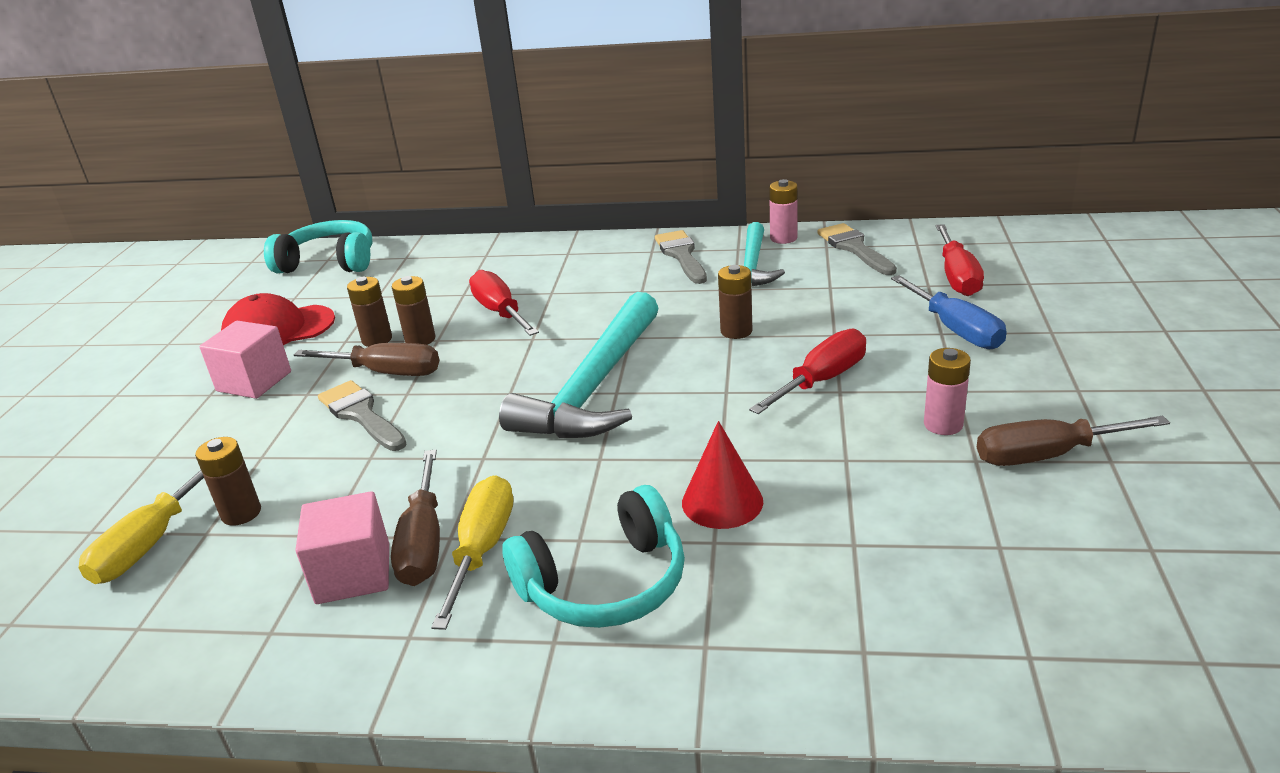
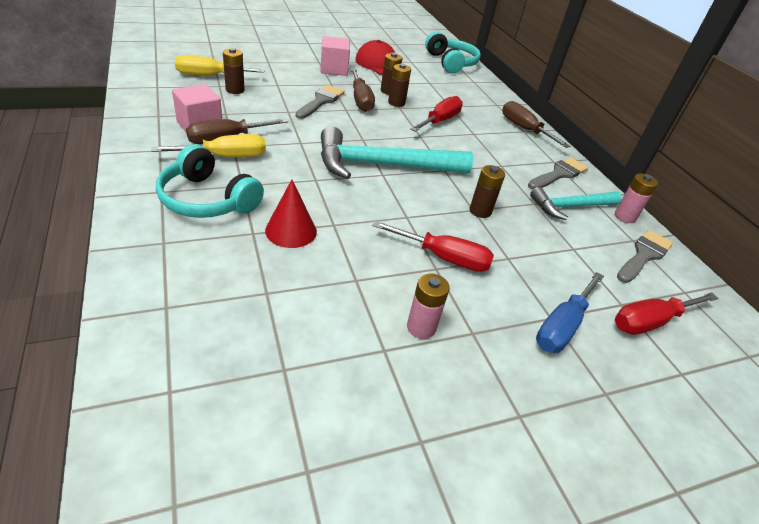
camera: 55 degrees right, 10 degrees up
(1046, 455) = (408, 394): brown screwdriver -> brown screwdriver (524, 129)

